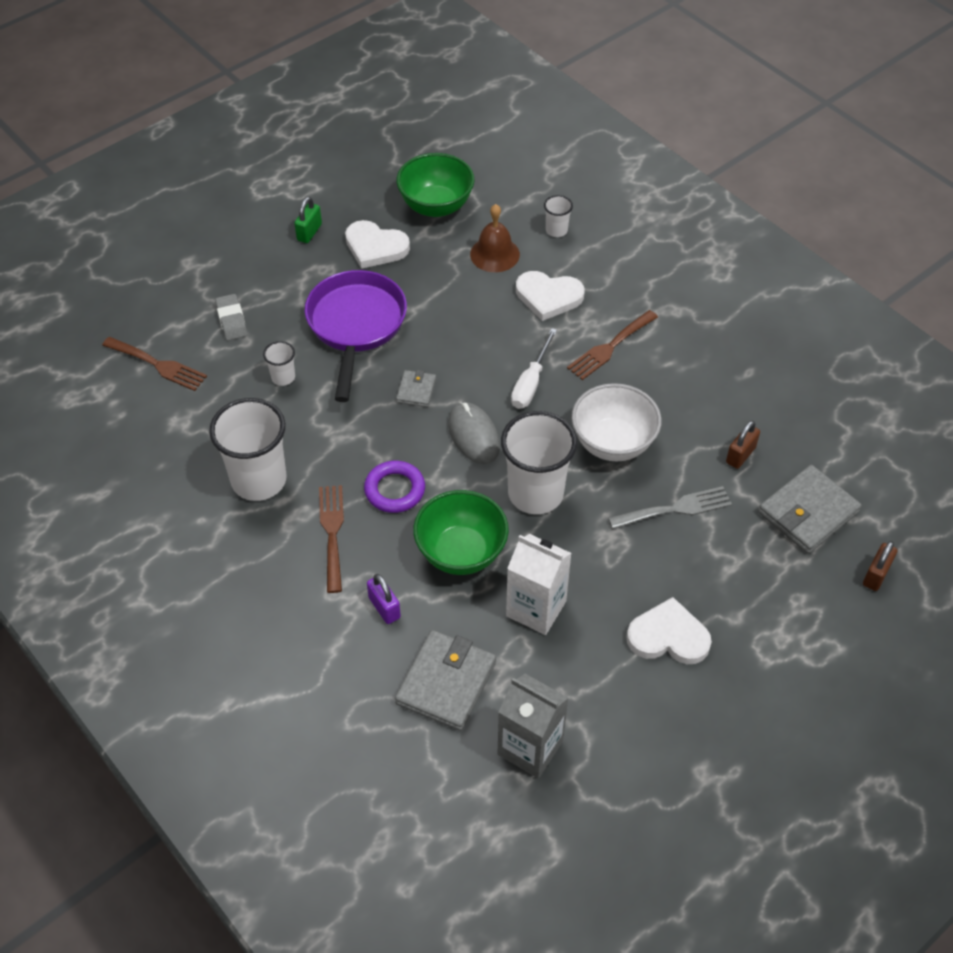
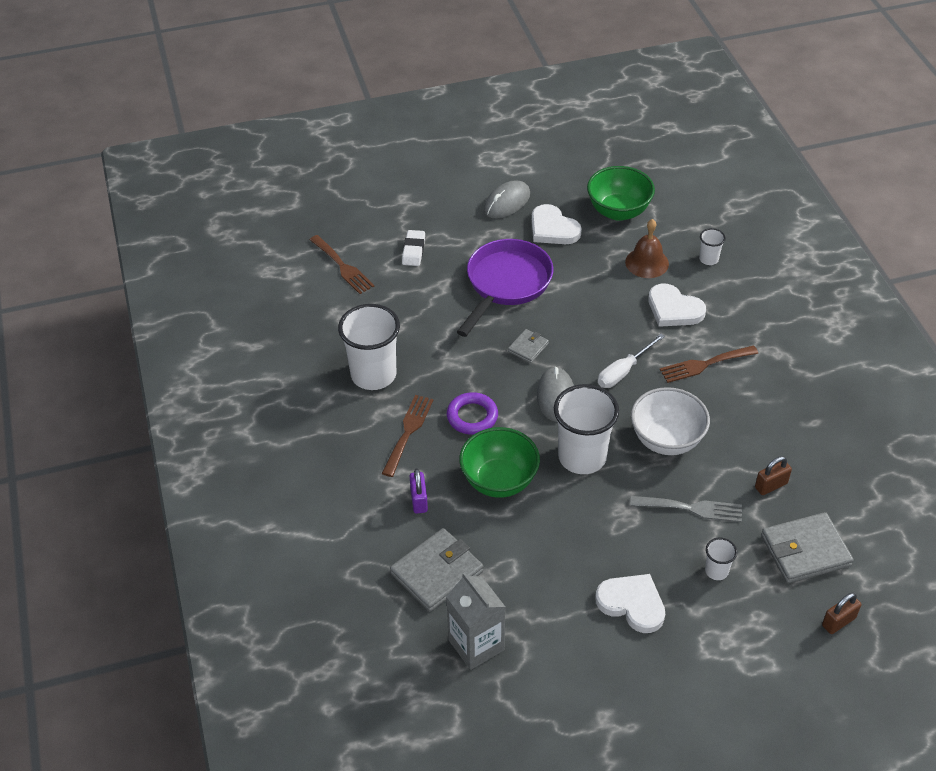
camera: 25 degrees right, 5 degrees down
(232, 320) = (413, 251): grey eraser -> white eraser
(283, 377) = (430, 305): white cup -> white cup (716, 571)
(309, 232) = (507, 202): green padlock -> grey mouse
(536, 608) = (536, 544): white carton -> none

